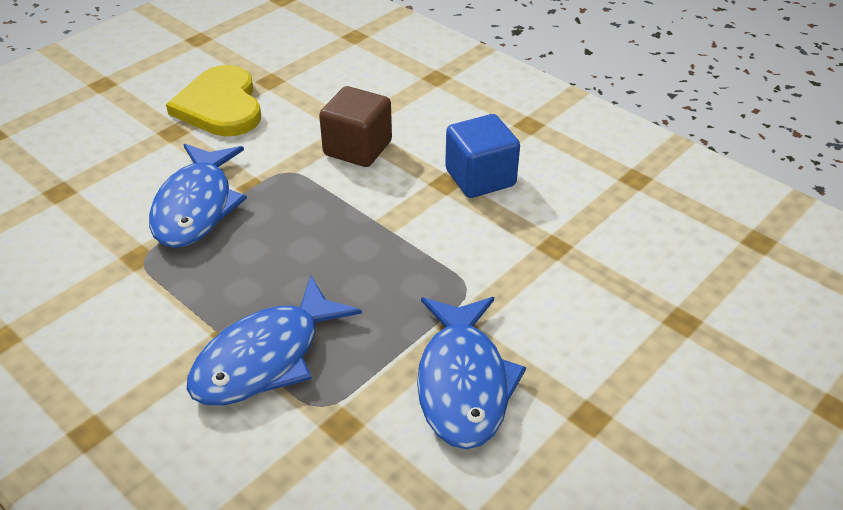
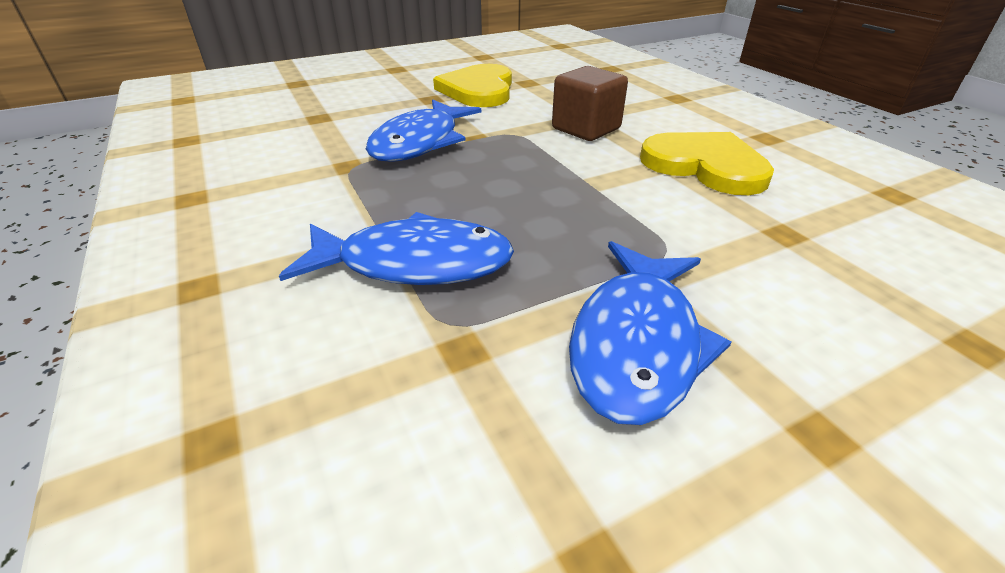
camera: 20 degrees right, 5 degrees down
(266, 357) = (414, 263): blue fish -> blue fish turned 150 degrees counterclockwise
(480, 178) = (705, 166): blue cube -> yellow heart

